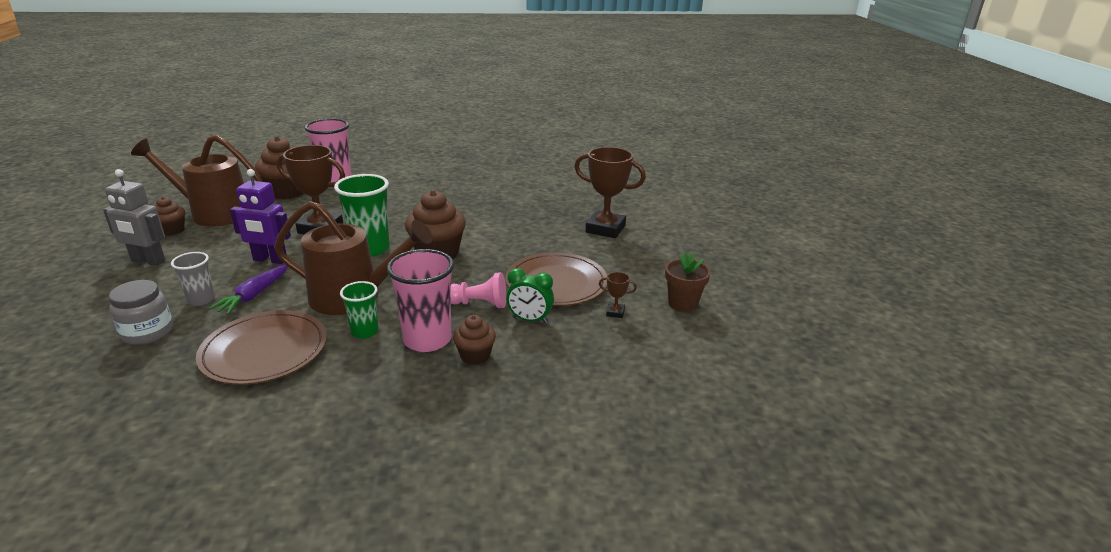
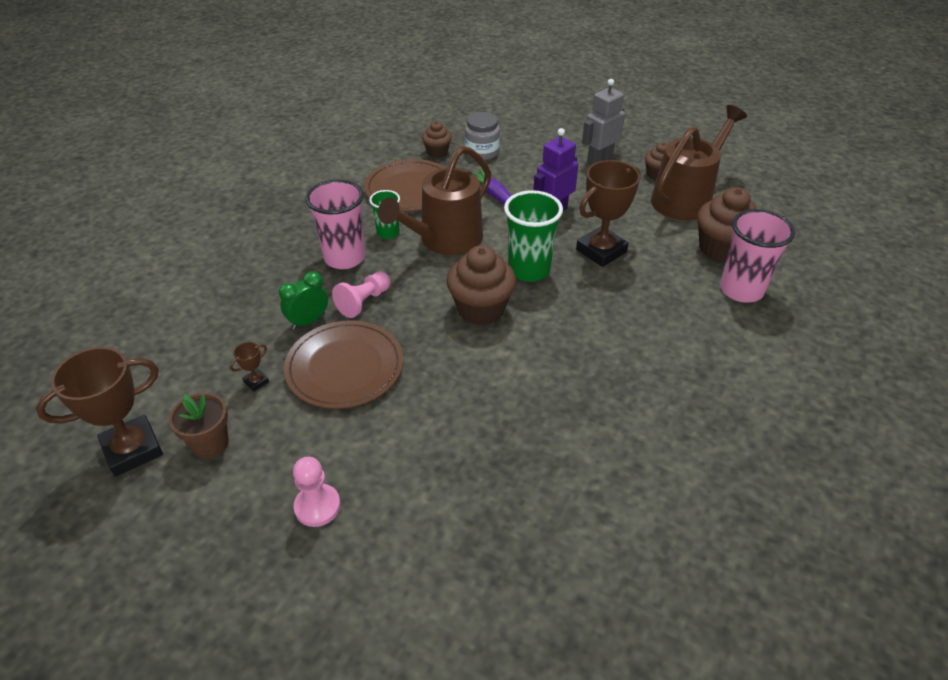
camera: 125 degrees right, 15 degrees up
(201, 300) = (510, 174): grey cup -> none
(475, 356) = (298, 273): brown cupcake -> brown cupcake (437, 152)
(605, 229) = (418, 482): brown trophy -> brown trophy (133, 449)
(661, 249) = (317, 506): none -> pink pawn

